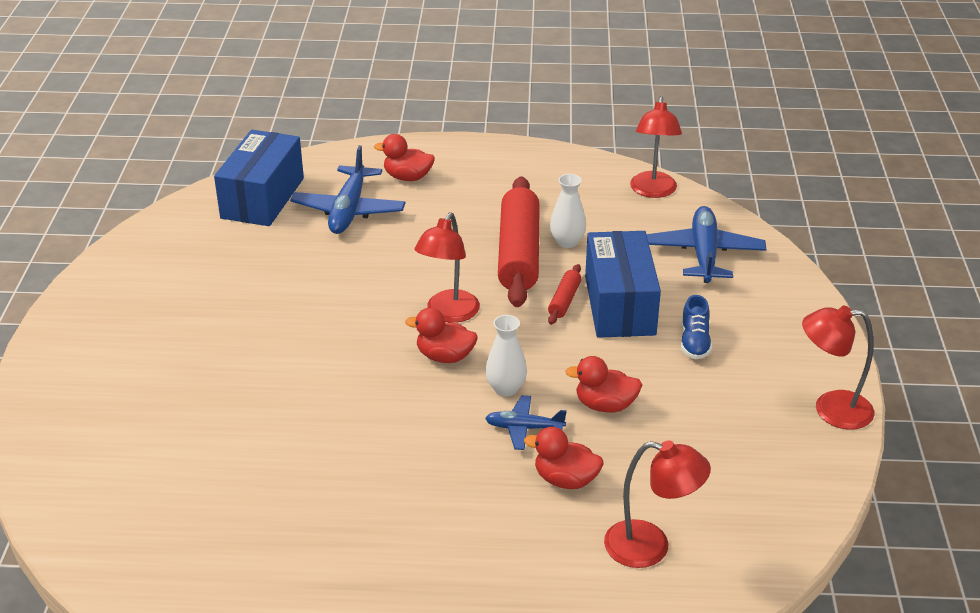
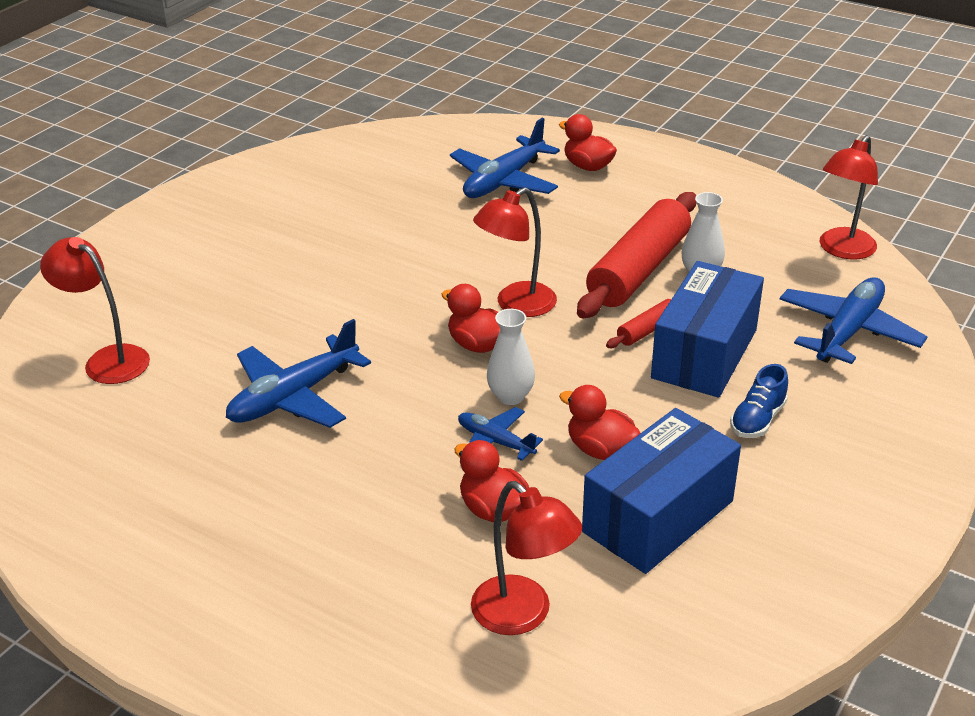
camera: 30 degrees right, 0 degrees up
(263, 198) = (434, 148): blue box -> blue box (658, 516)
(333, 452) = (293, 397): none -> blue plane
(831, 409) = (864, 550): red lamp -> red lamp (107, 360)

